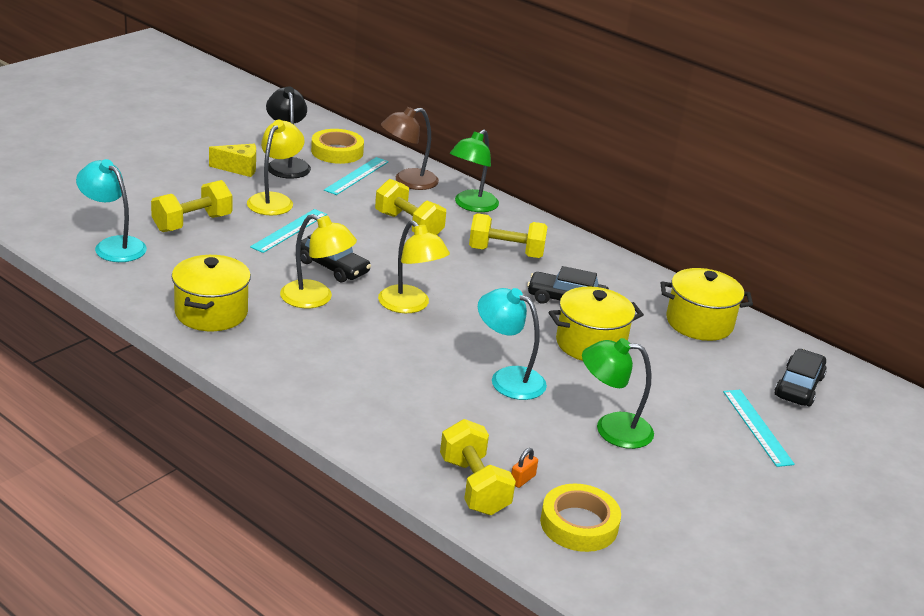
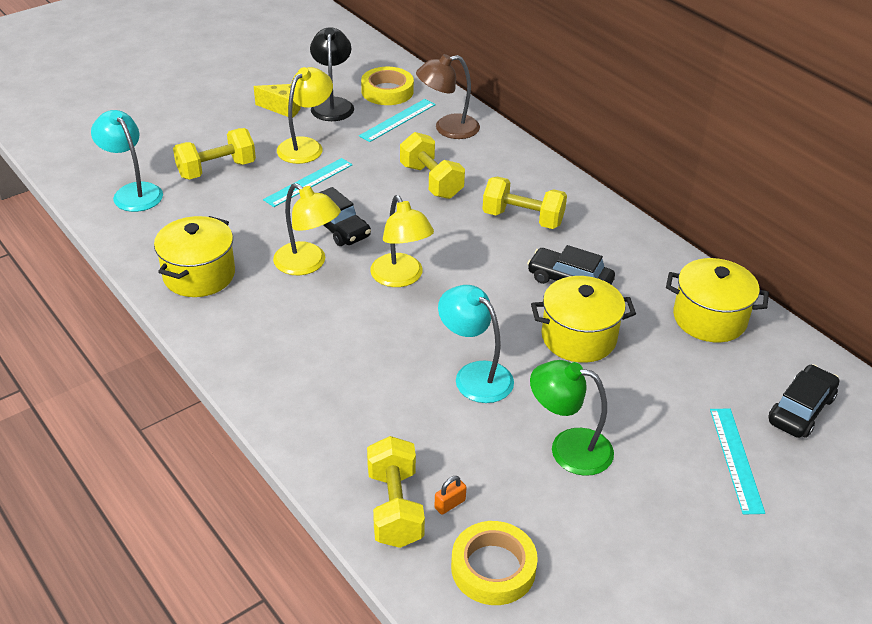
camera: 15 degrees right, 10 degrees up
(471, 205) = (504, 160): green lamp -> none

